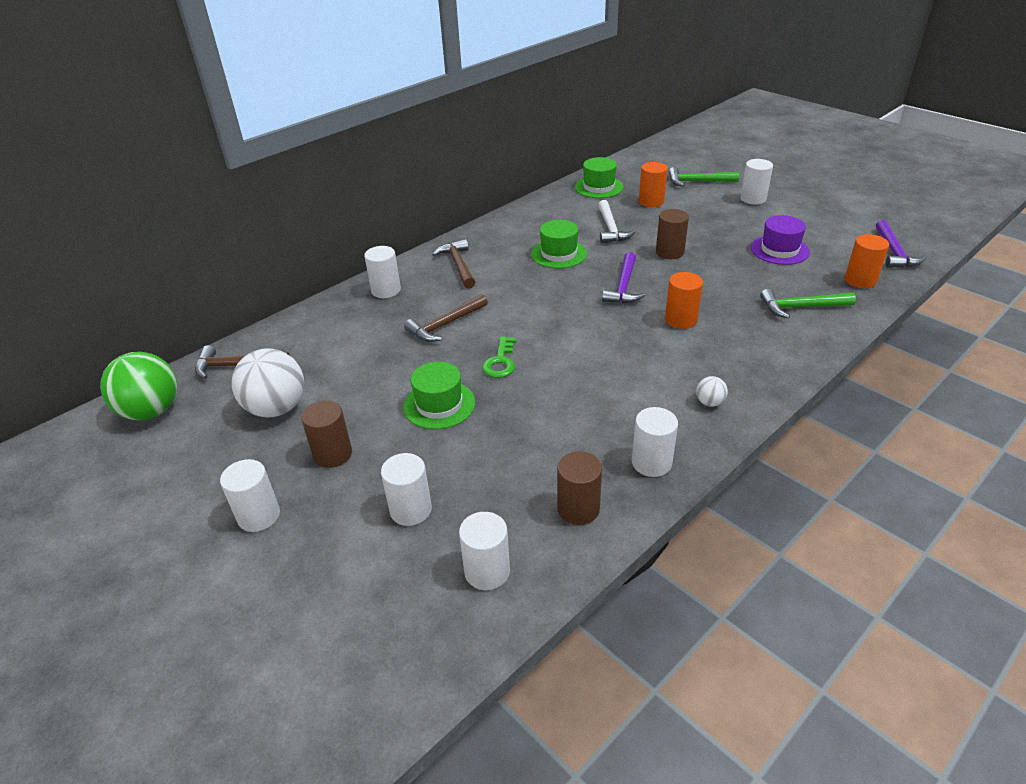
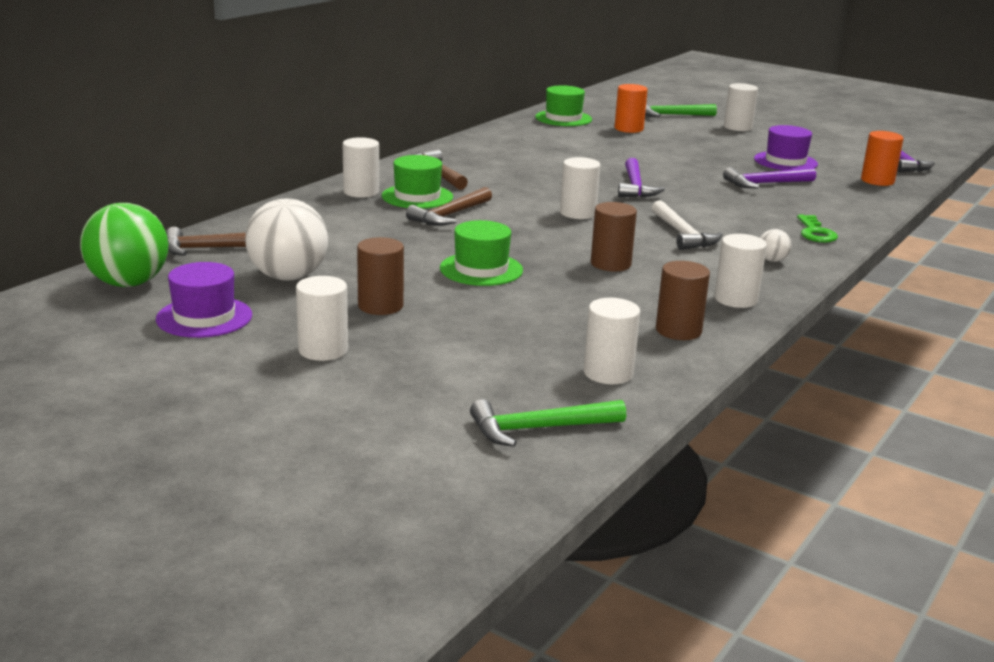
camera: 15 degrees left, 15 degrees down
(187, 462) = (204, 317): none -> purple hat
(410, 510) = (497, 339): white cylinder -> white cylinder (578, 213)
(500, 362) = (531, 239): green key -> green key (815, 233)
(559, 254) = (548, 165): green hat -> green hat (417, 196)
(611, 229) = (596, 147): white hammer -> white hammer (683, 234)
(669, 252) = (670, 163): brown cylinder -> brown cylinder (610, 264)
(681, 319) = (710, 208): orange cylinder -> none
(747, 284) = (765, 184): none -> purple hammer
(801, 307) = (828, 198): green hammer -> green hammer (539, 429)

